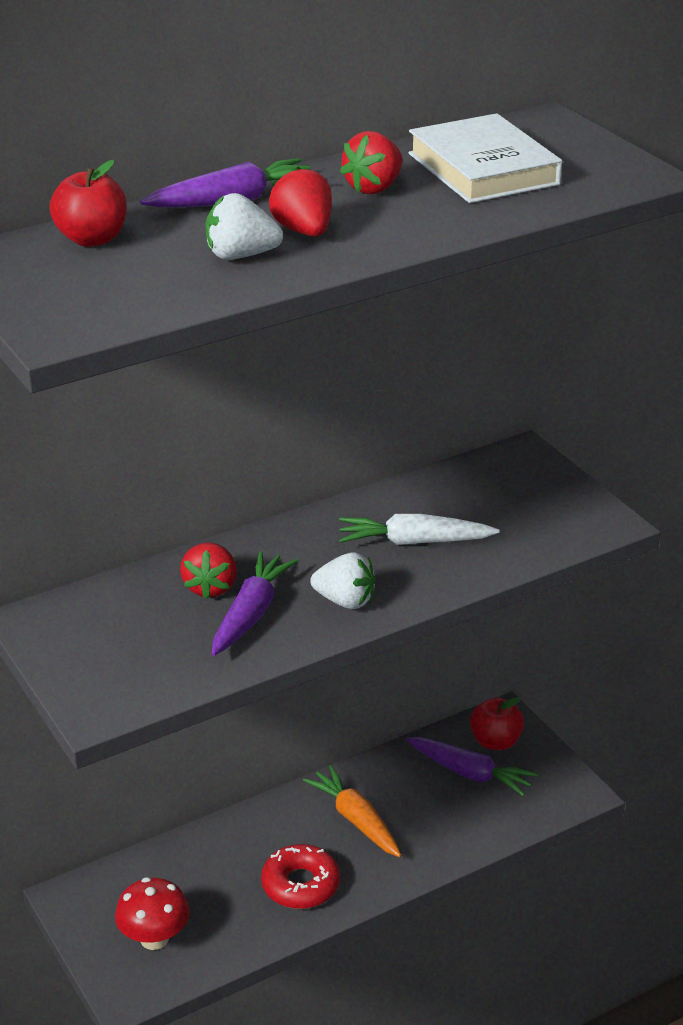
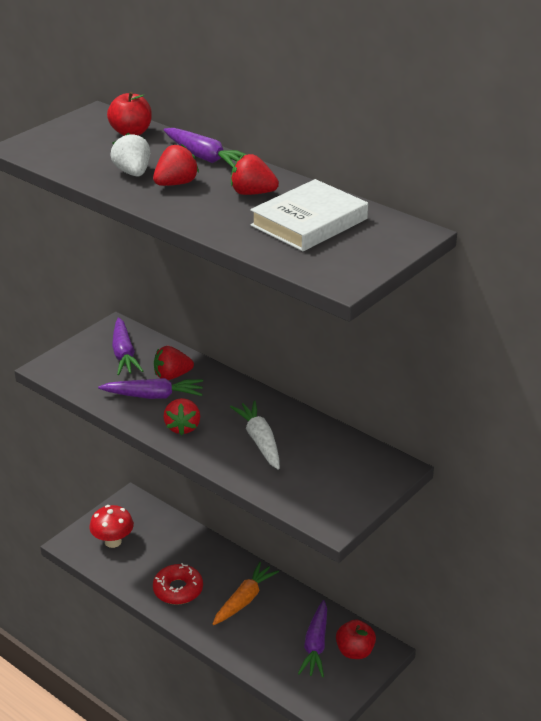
camera: 70 degrees right, 0 degrees up
(118, 623) = (124, 354): none -> purple carrot
(345, 601) = (182, 427): white strawberry -> red strawberry

